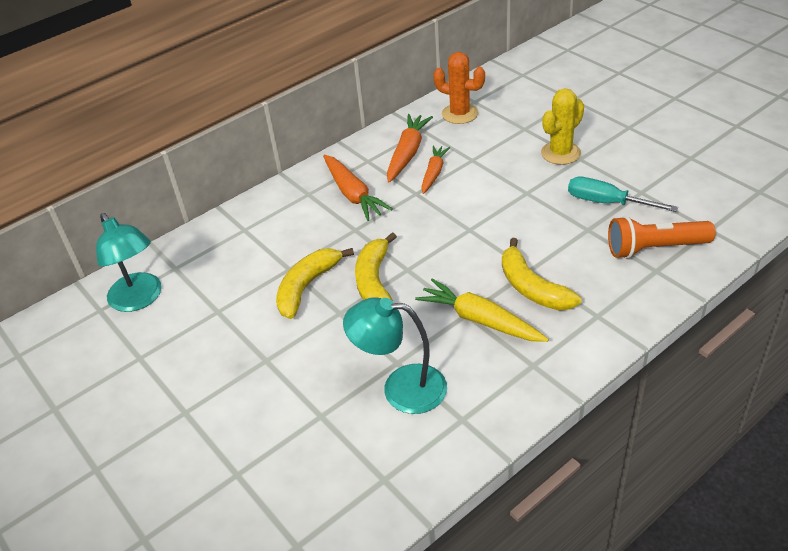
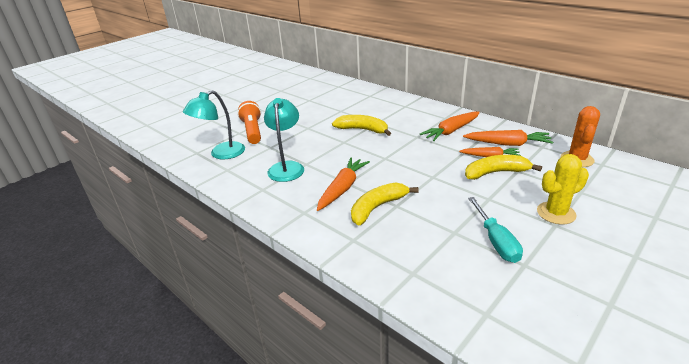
camera: 80 degrees right, 10 degrees down
(139, 299) = (346, 92): turquoise lamp -> turquoise lamp (221, 154)
(374, 281) = (371, 149): yellow banana -> yellow banana (495, 173)
(480, 320) = (342, 188): yellow carrot -> orange carrot
(560, 153) = (556, 213): yellow cactus -> yellow cactus turned 60 degrees counterclockwise
(606, 202) = (496, 242): turquoise screwdriver -> turquoise screwdriver turned 150 degrees clockwise
(654, 248) = (442, 272): orange flashlight -> orange flashlight (253, 131)

